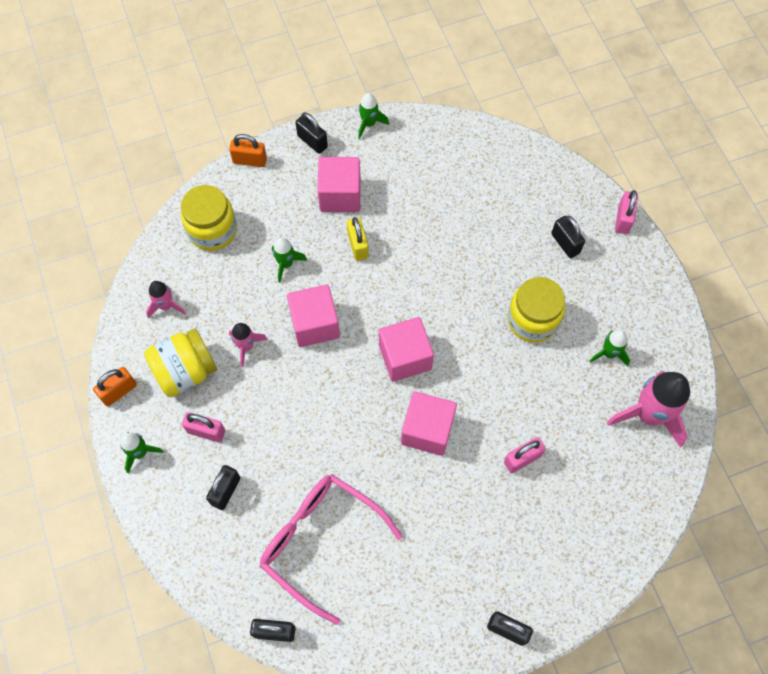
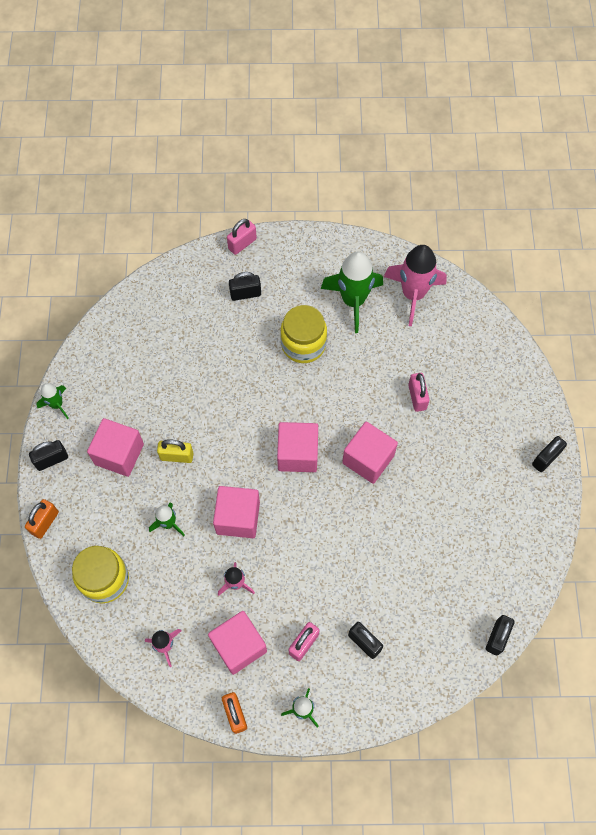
camera: 70 degrees left, 0 degrees up
(185, 371) = (239, 646): yellow jar -> pink cube
(320, 541) = (434, 576): pink glasses -> none
(609, 353) = (353, 301): green rocket -> green rocket, size x1.92
(623, 219) = (242, 244): pink padlock -> pink padlock turned 75 degrees counterclockwise

